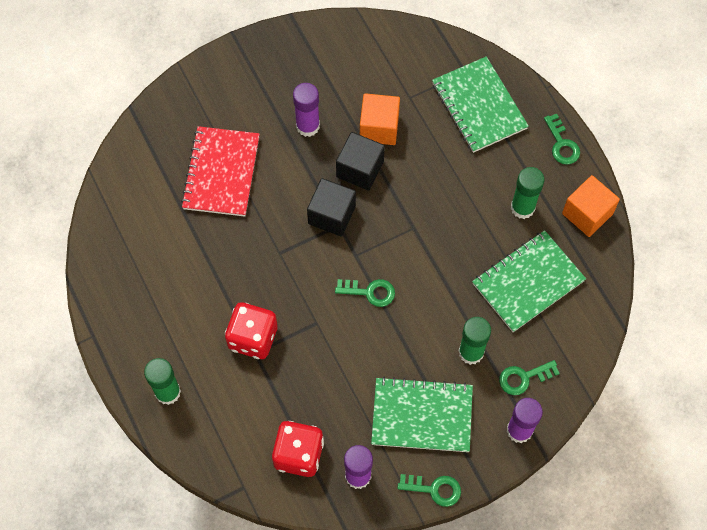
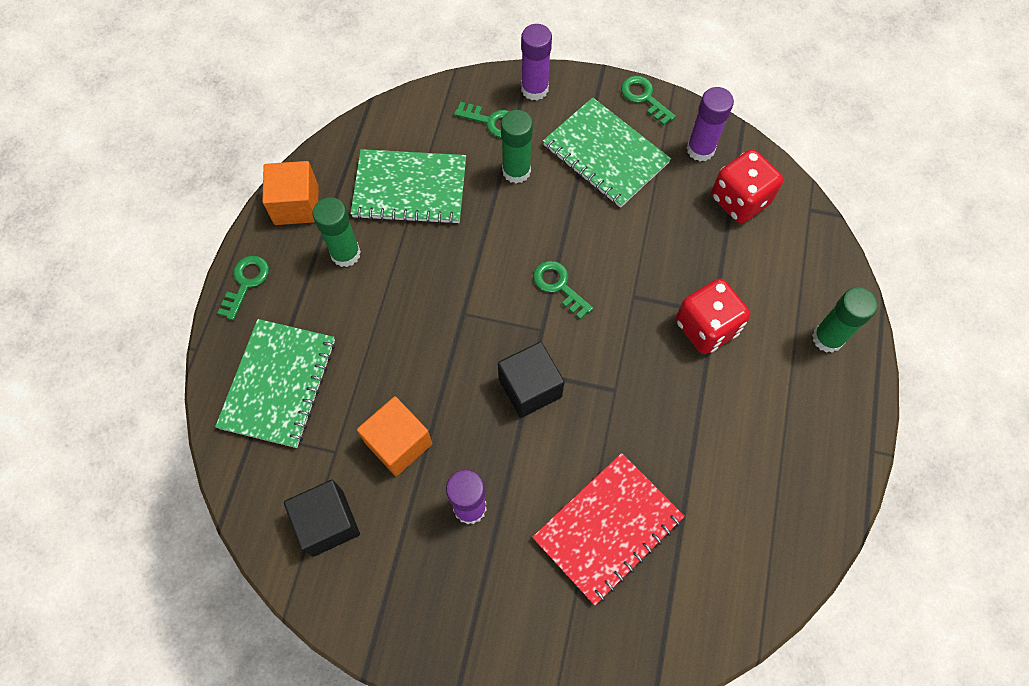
camera: 140 degrees left, 0 degrees up
(360, 169) = (459, 413): black cube -> black cube (327, 523)

